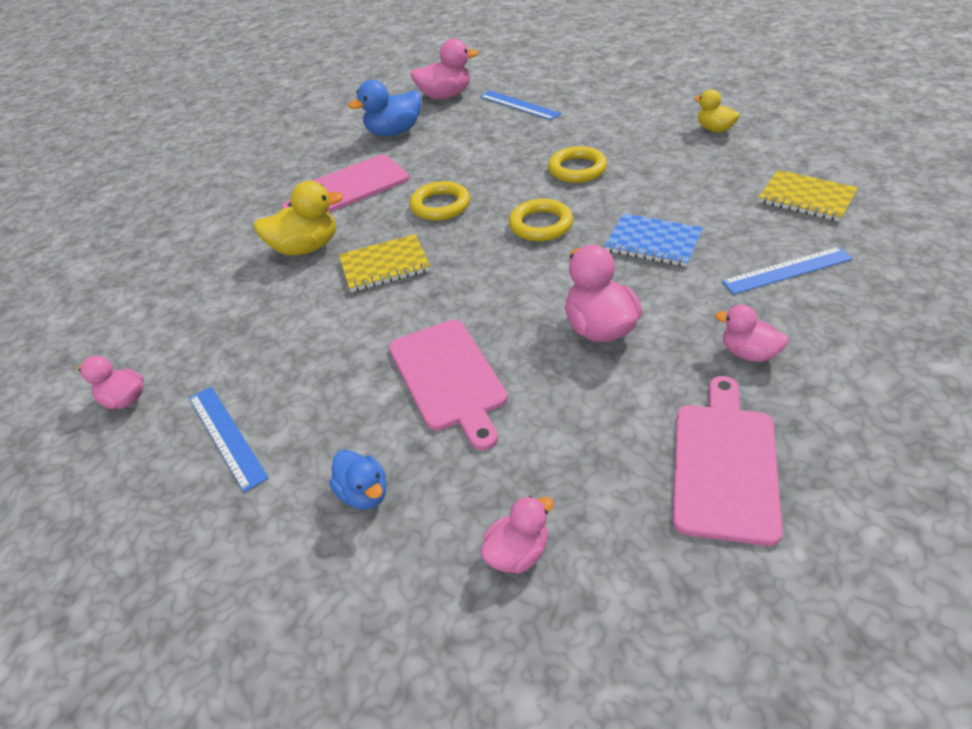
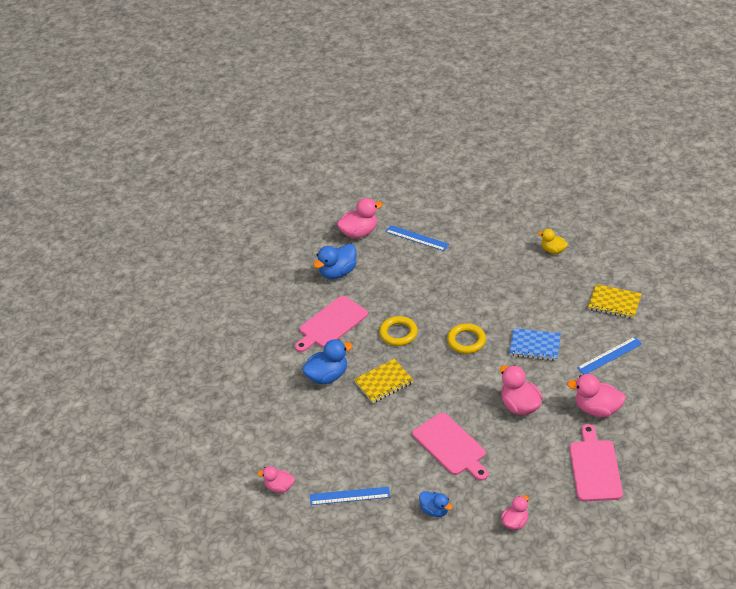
camera: 15 degrees left, 0 degrees up
(226, 436) = (349, 496): blue ruler -> blue ruler turned 45 degrees counterclockwise
(306, 248) = (327, 376): yellow duck -> blue duck
(577, 169) = (475, 294): yellow ring -> none
(748, 353) = (597, 409): pink duck -> pink duck, size x1.60

